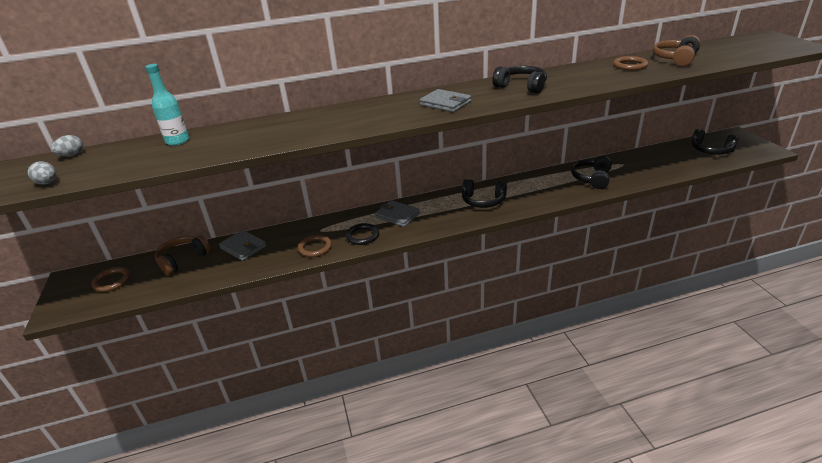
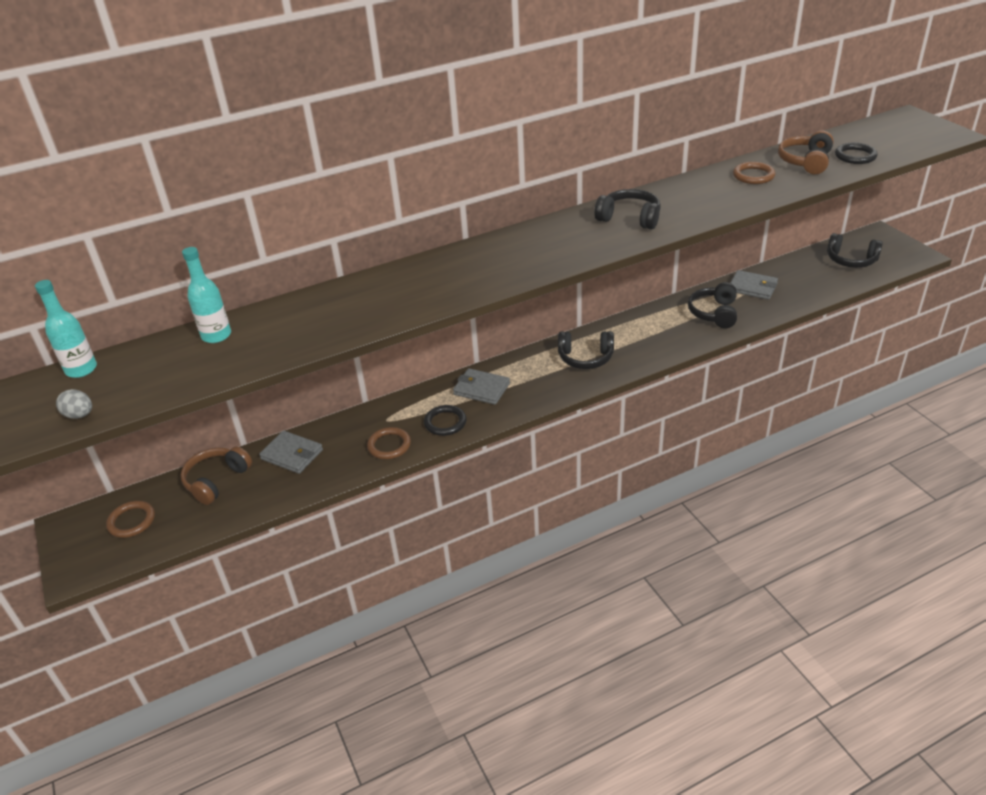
camera: 10 degrees left, 5 degrees up
(72, 155) = (81, 369): grey egg -> turquoise bottle
(445, 103) = (543, 251): grey wallet -> grey wallet (752, 287)
(718, 57) = (855, 156): none -> black ring

